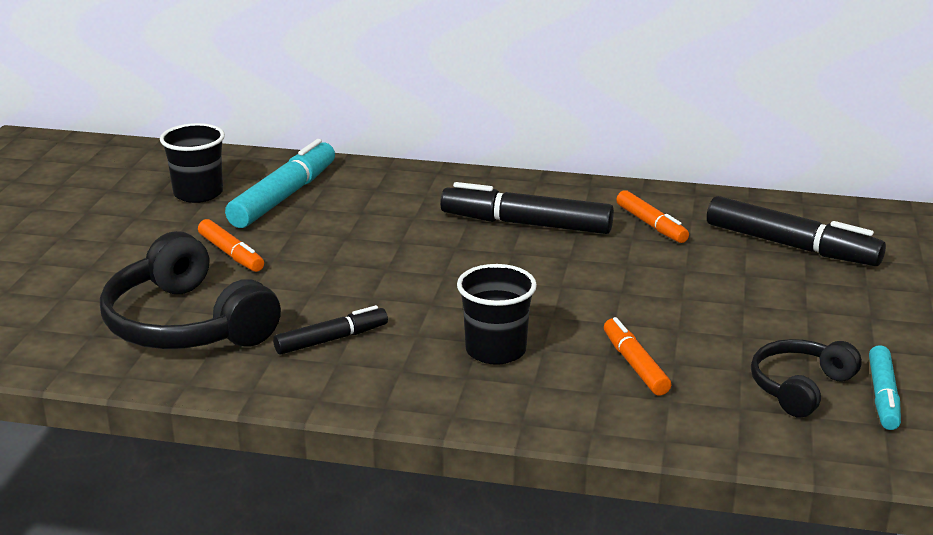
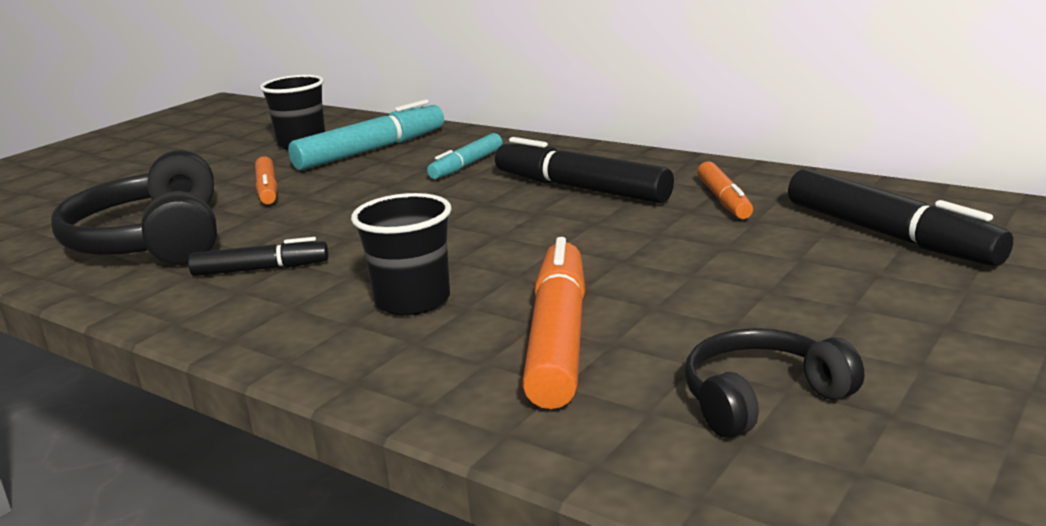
camera: 25 degrees right, 5 degrees down
(635, 365) = (559, 338): orange marker -> orange marker, size x1.71
(883, 396) = (885, 431): turquoise marker -> turquoise marker (466, 165)

